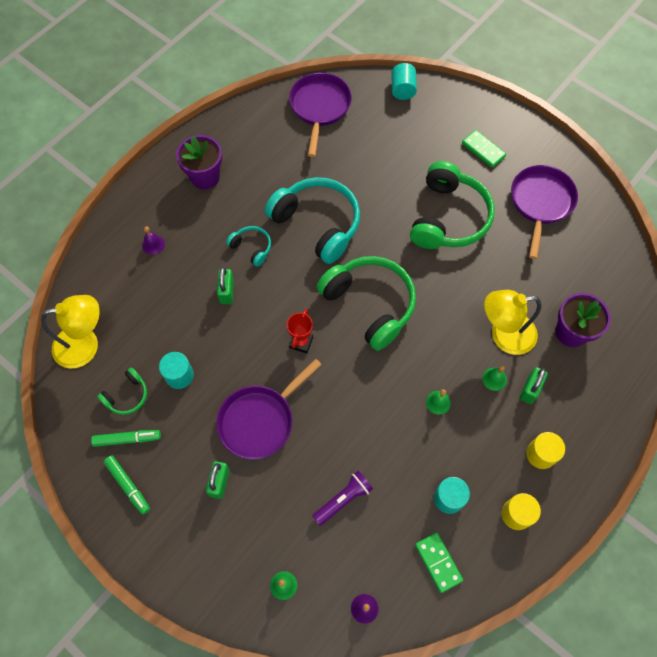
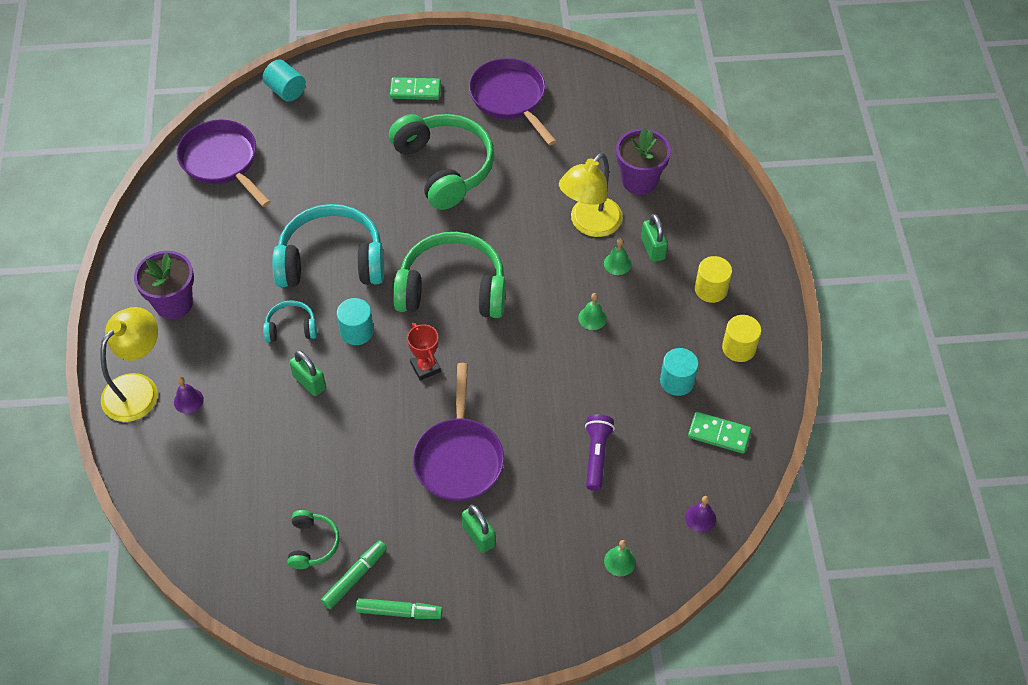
camera: 45 degrees left, 10 degrees down
(85, 345) = (220, 538): yellow lamp -> yellow lamp (138, 388)
(179, 375) = (343, 485): turquoise cylinder -> turquoise cylinder (357, 331)

